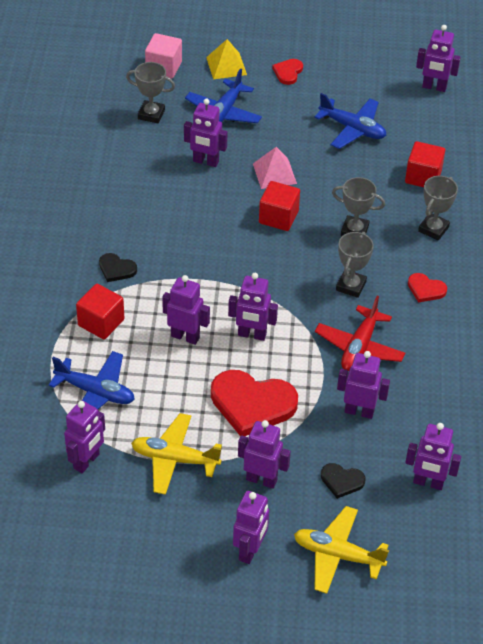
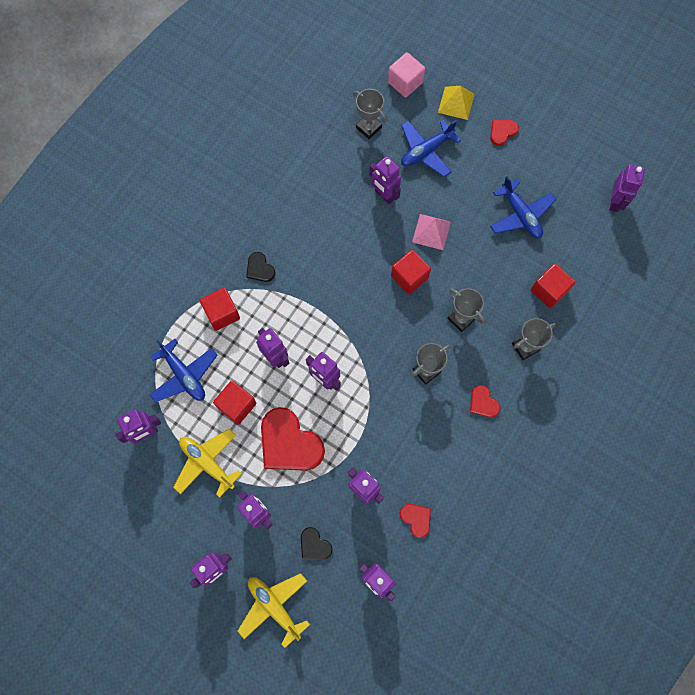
camera: 30 degrees right, 25 degrees up
(172, 395) = (237, 405): none -> red cube
(359, 347) = (399, 431): red plane -> none
(430, 412) = (416, 519): none -> red heart
(434, 87) = (615, 202): purple robot -> purple robot turned 120 degrees counterclockwise

